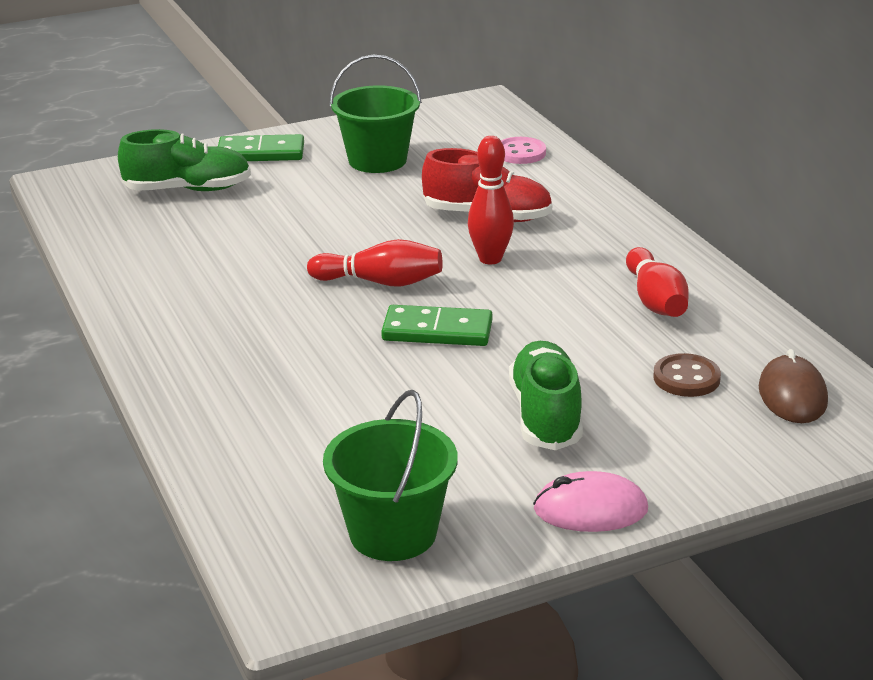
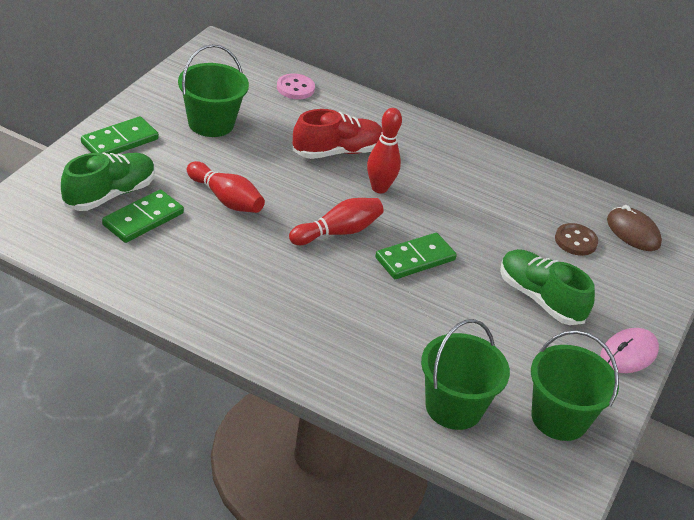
camera: 45 degrees left, 10 degrees up
(191, 216) = (143, 219): none -> green domino
(277, 472) = (453, 407): none -> green bucket
(655, 300) = (501, 188): red bowling pin -> red bowling pin (226, 199)

